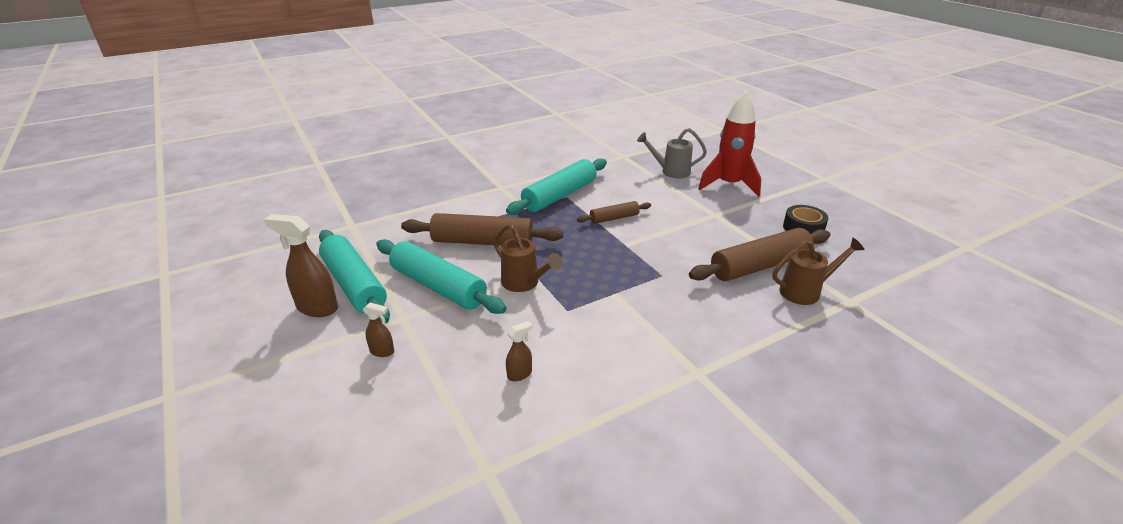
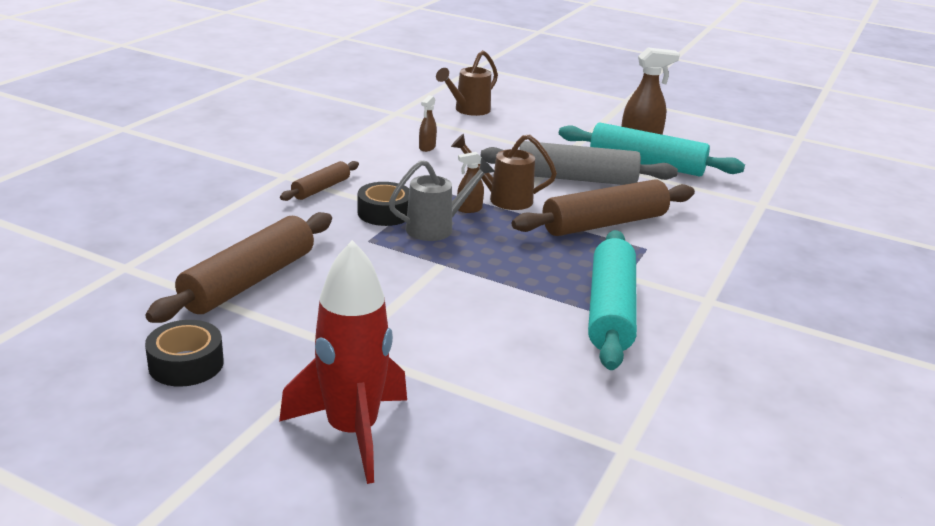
camera: 145 degrees right, 5 degrees down
(382, 351) = (543, 137): brown spray bottle -> brown spray bottle (469, 209)
(438, 286) = (576, 179): turquoise rolling pin -> grey rolling pin
(614, 218) = (492, 296): brown rolling pin -> brown rolling pin (321, 188)
(632, 297) = (384, 213): none -> black tape
(671, 171) = (490, 433): grey watering can -> grey watering can (436, 228)
(805, 291) = (183, 264): brown watering can -> brown watering can (468, 110)

